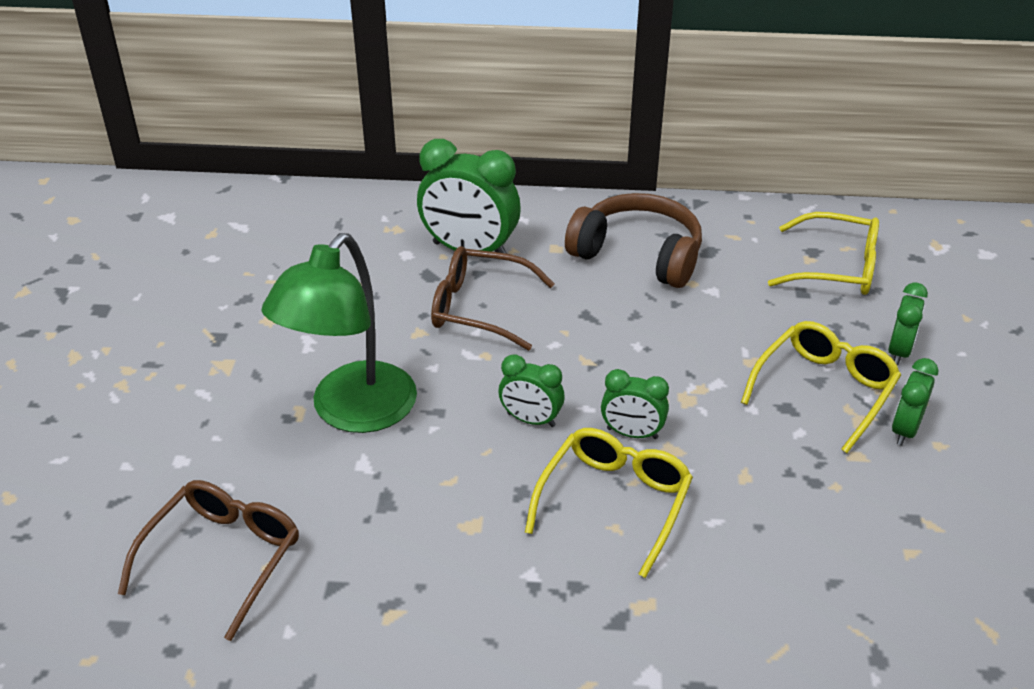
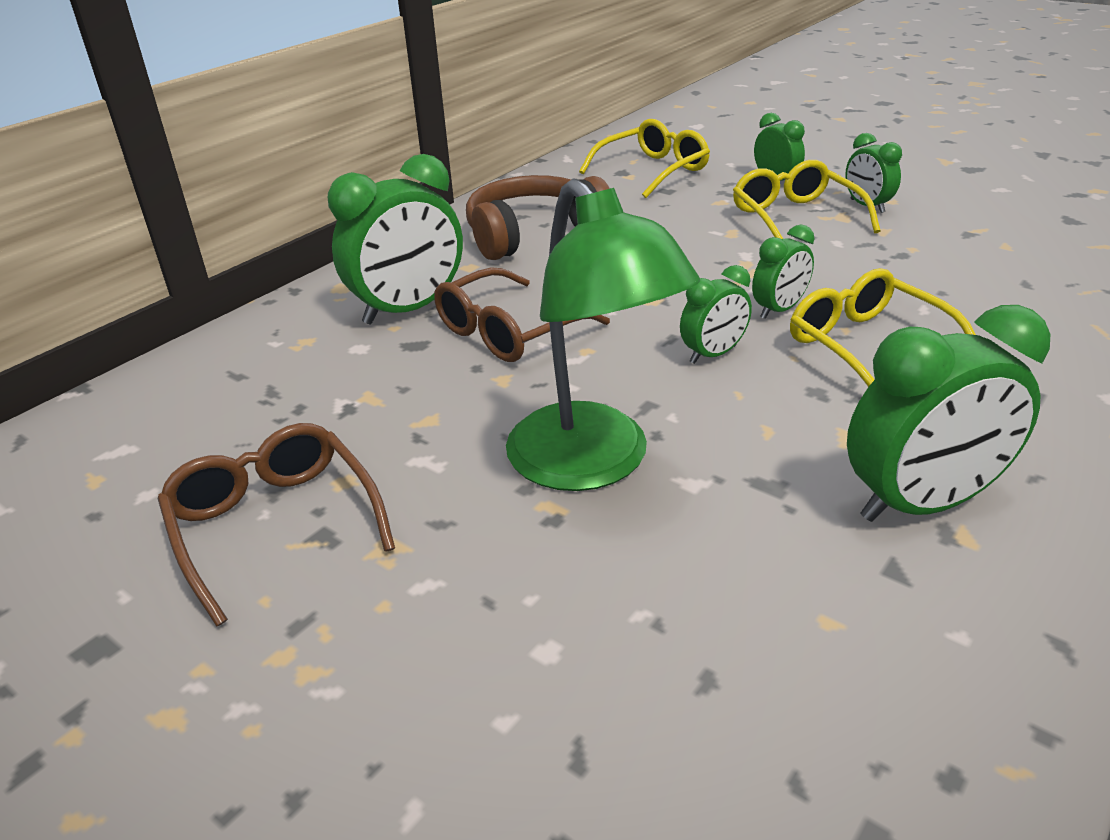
camera: 55 degrees left, 5 degrees down
(223, 557) = (785, 661): brown glasses -> brown glasses (274, 524)
(414, 583) = (921, 504): none -> green clock

